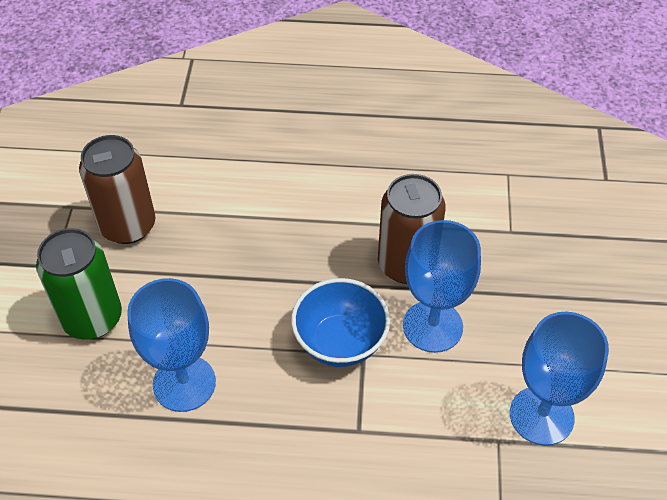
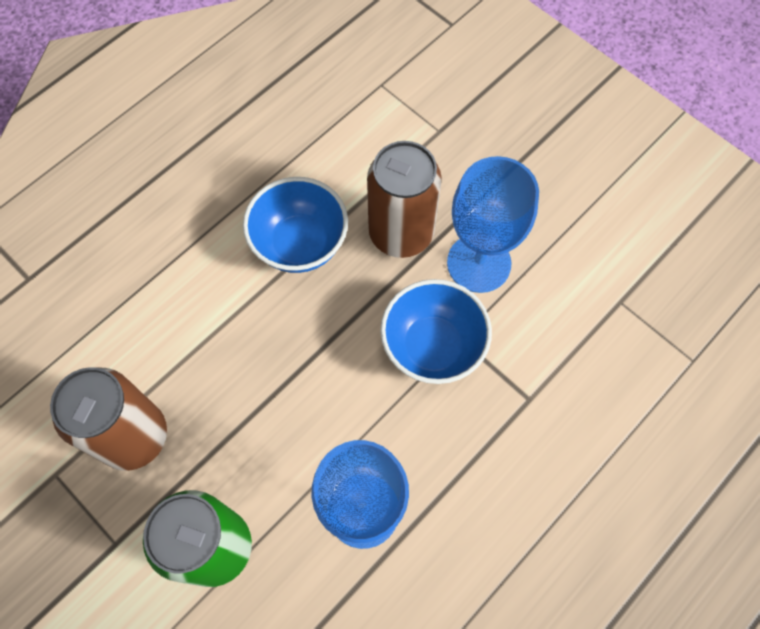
camera: 50 degrees left, 15 degrees up
(339, 215) = (300, 244): none -> blue bowl
(541, 415) = (623, 253): blue goblet -> none

